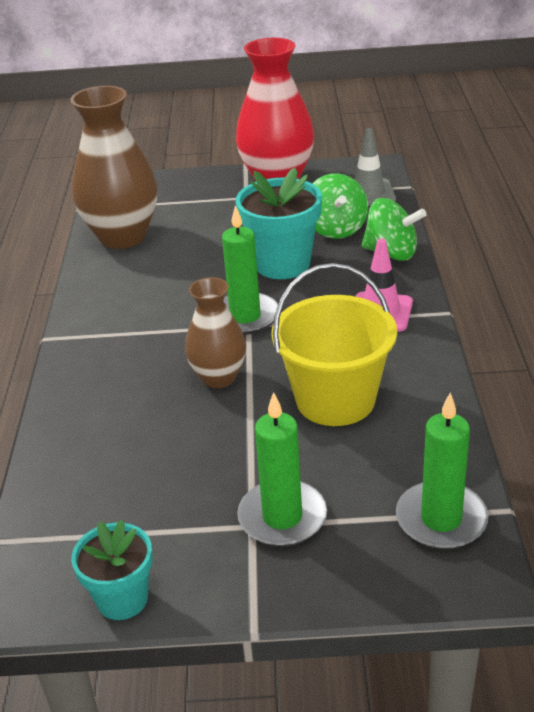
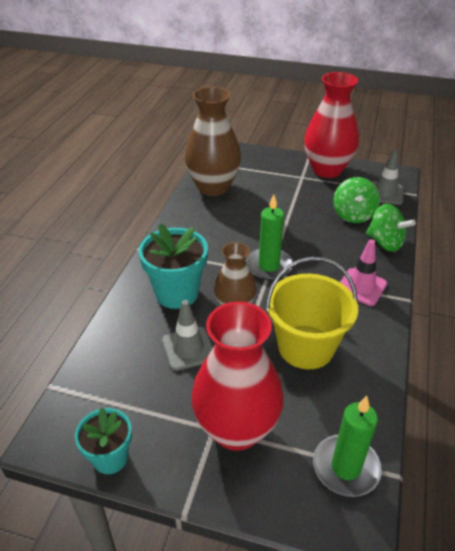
camera: 15 degrees right, 5 degrees up
(175, 443) = (188, 348): none -> grey traffic cone
(282, 264) = (307, 232): turquoise flower pot -> turquoise flower pot (177, 293)
(282, 517) = (236, 429): green candle -> red vase

